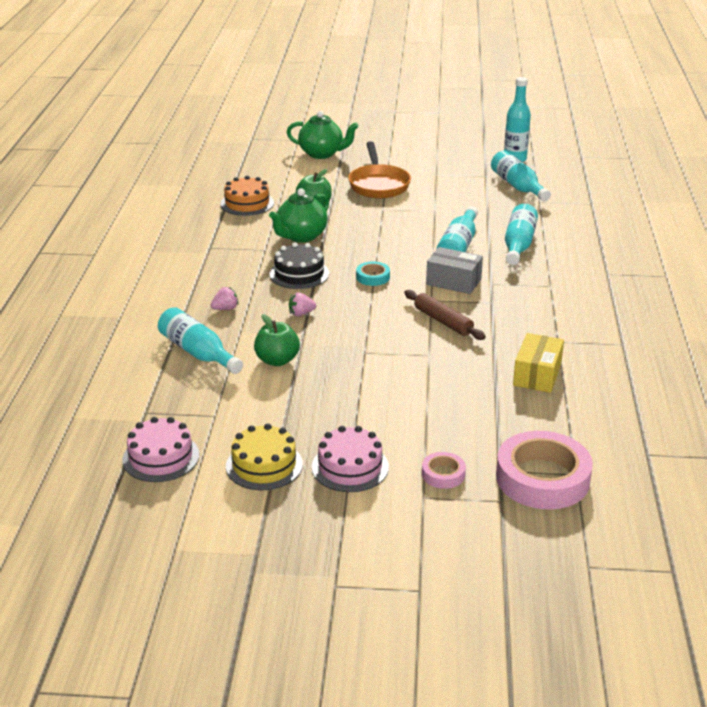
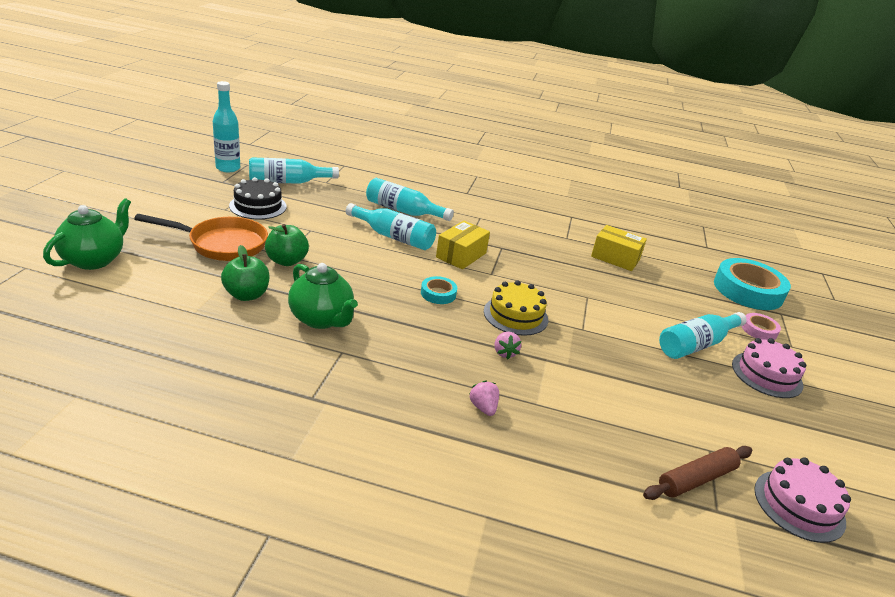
camera: 85 degrees left, 0 degrees up
(198, 352) = (584, 446): turquoise bottle -> turquoise bottle (696, 345)
(247, 203) = (197, 344): orange cake -> none
(264, 465) = (783, 426): yellow cake -> yellow cake (515, 315)
(277, 360) = (599, 386): green apple -> green apple (286, 261)
(299, 274) = (414, 338): black cake -> black cake (258, 206)
(443, 321) = (531, 277): brown rolling pin -> brown rolling pin (696, 479)
(453, 282) = (461, 255): grey box -> yellow box
(542, 478) = (748, 290): pink tape -> turquoise tape

